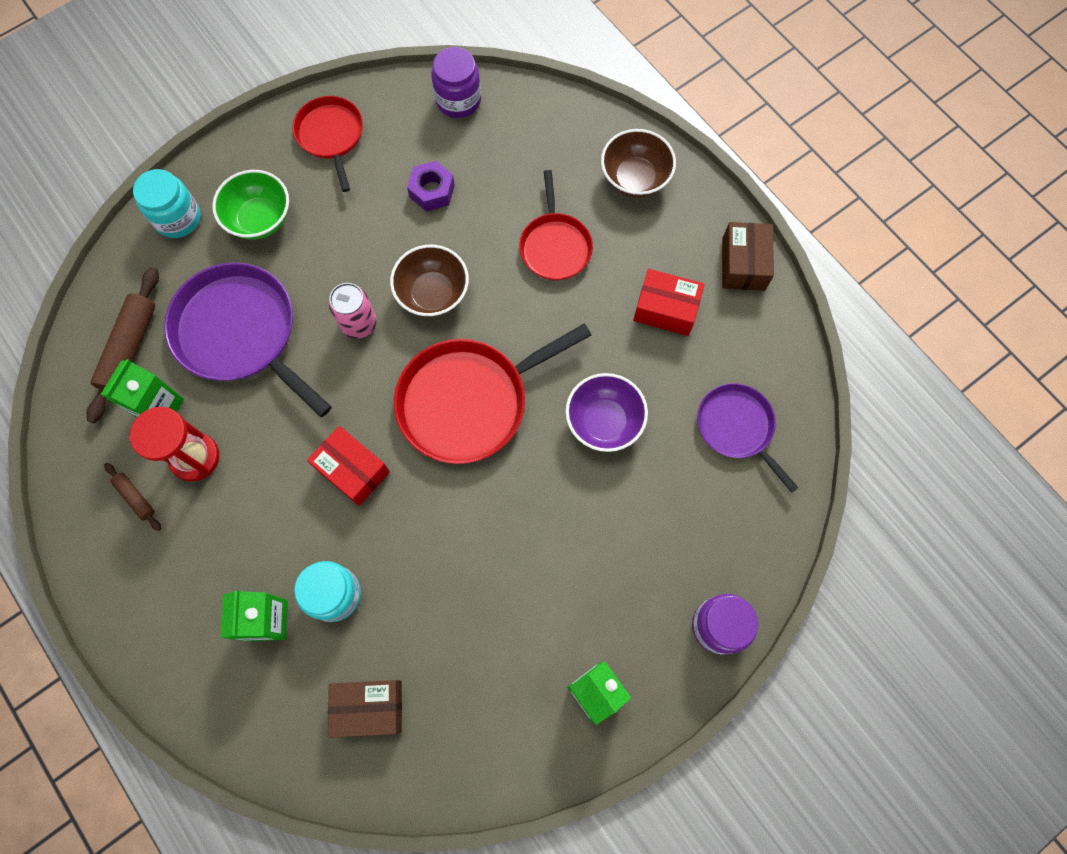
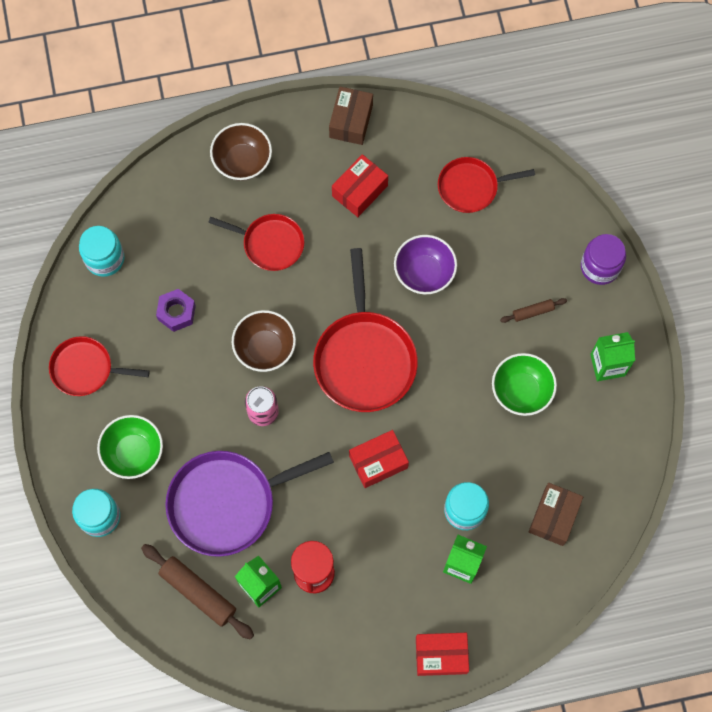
camera: 65 degrees left, 0 degrees up
(135, 497) = (325, 628): brown rolling pin -> brown rolling pin (533, 312)
(147, 643) = (441, 655): none -> red box
(458, 100) = (104, 258): purple jar -> turquoise jar
(511, 597) = (521, 391): none -> green bowl
(737, 427) = (471, 187): purple pan -> red pan
(743, 264) = (351, 121): brown box -> brown box turned 75 degrees clockwise

